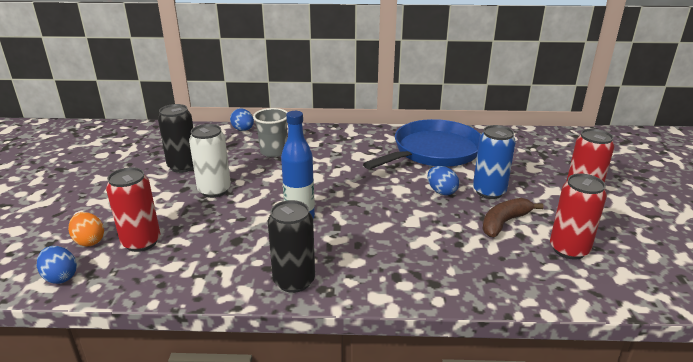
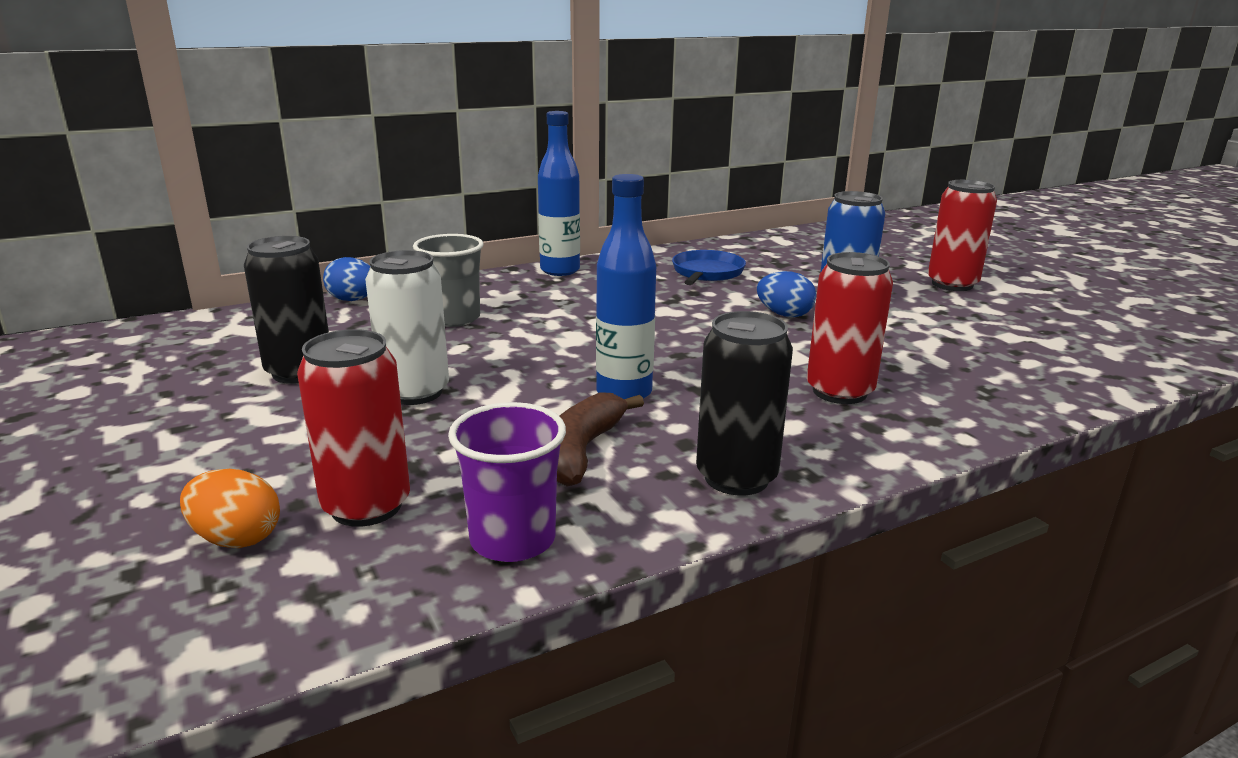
camera: 30 degrees left, 5 degrees down
(60, 277) = (245, 622): blue egg -> none
(173, 277) = (513, 540): none -> purple cup
(356, 132) = (560, 270): none -> blue bottle
(433, 151) = (707, 273): blue pan -> blue pan, size x0.50
(504, 223) = (911, 330): brown banana -> brown banana (582, 451)
(569, 249) = (1022, 340): red can -> red can (839, 392)

